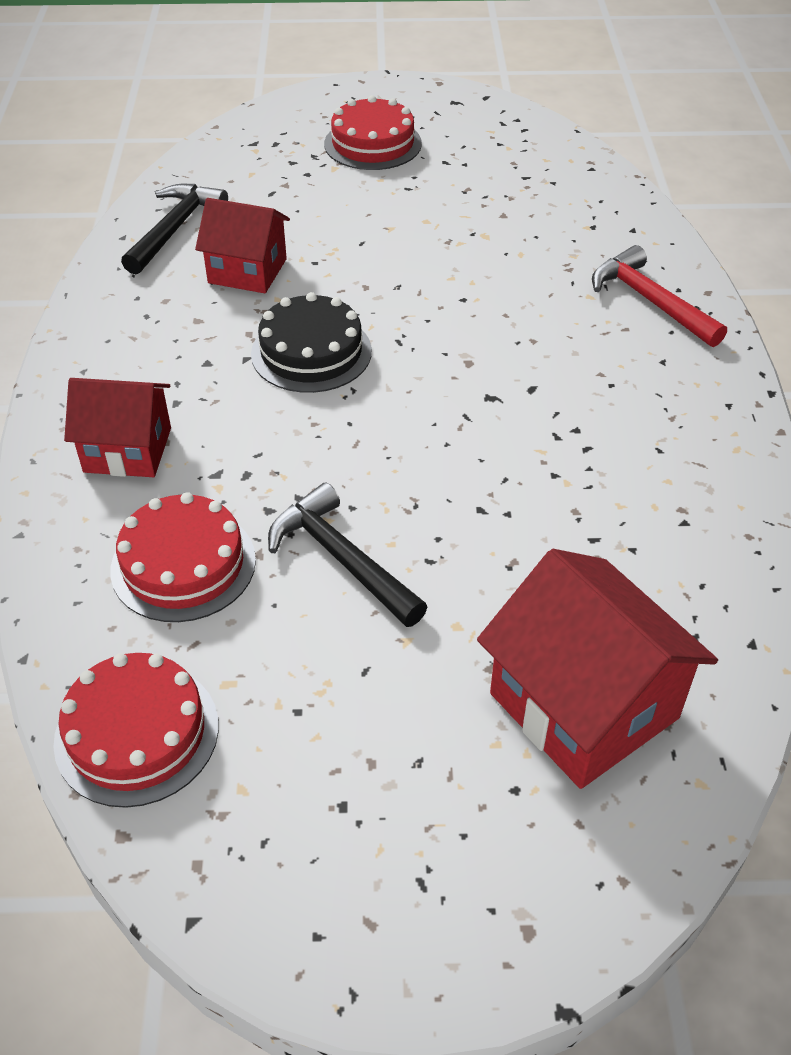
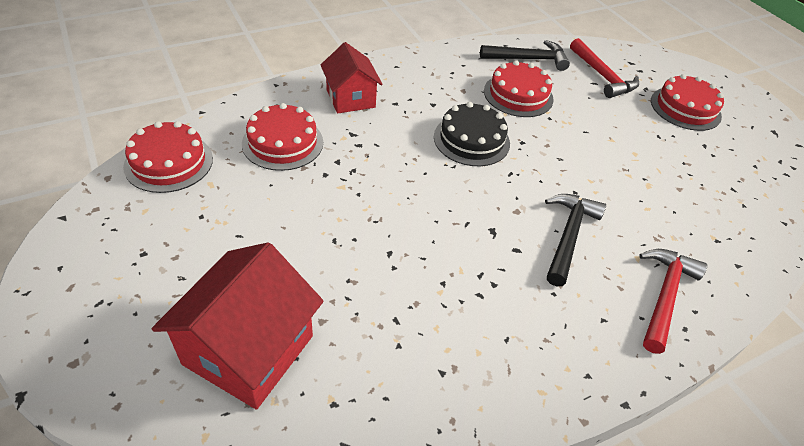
camera: 60 degrees right, 0 degrees up
(247, 271) = (518, 95): red house -> red cake
(263, 179) = (602, 76): none -> red hammer
(342, 559) = (316, 201): black hammer -> black hammer (568, 236)

